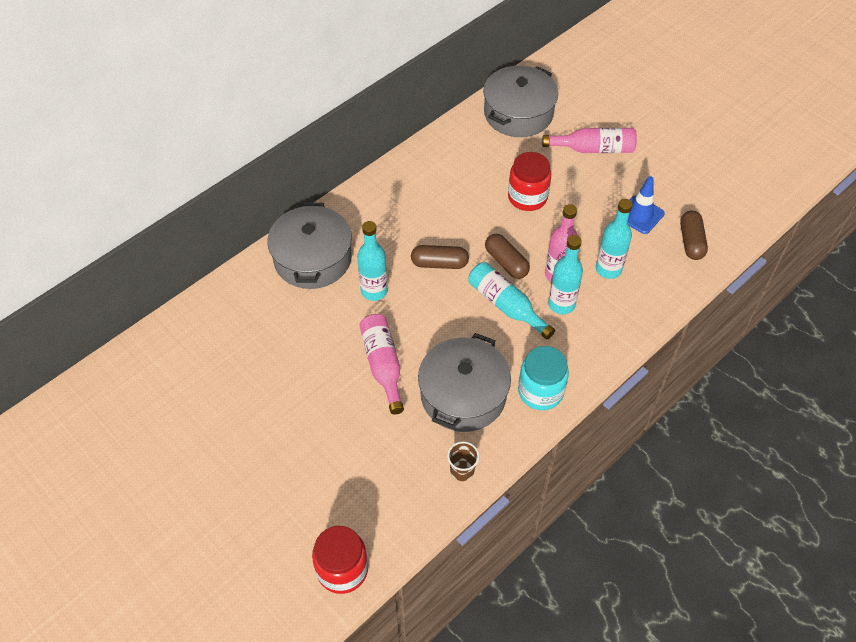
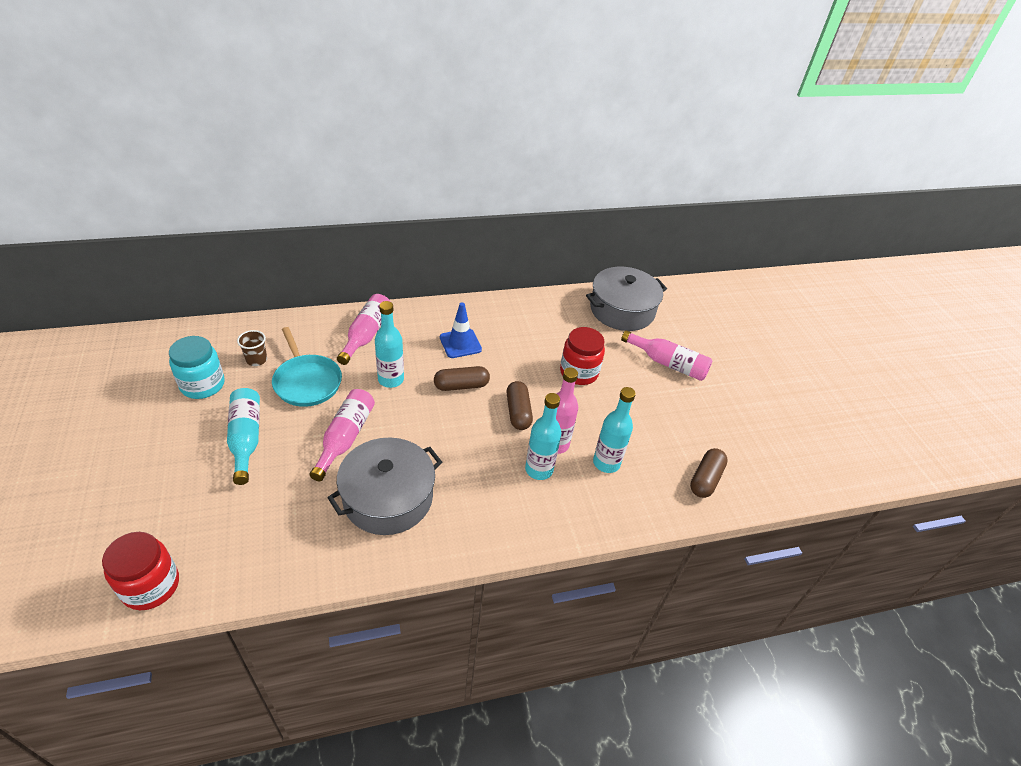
camera: 25 degrees right, 10 degrees down
(302, 333) = (307, 382): none -> turquoise pan
(313, 259) = (366, 334): grey pot -> pink bottle
(439, 264) = (461, 386): brown capsule -> brown capsule turned 45 degrees counterclockwise
(462, 470) = (328, 561): brown cup -> brown cup (256, 360)
(506, 305) = (489, 445): turquoise bottle -> turquoise bottle (246, 438)
(540, 391) = (457, 533): turquoise jar -> turquoise jar (202, 385)
(640, 215) = (671, 433): blue traffic cone -> blue traffic cone (460, 343)

